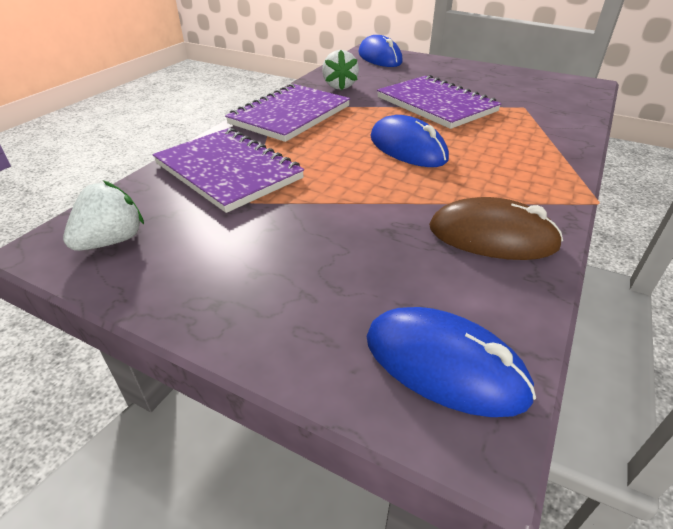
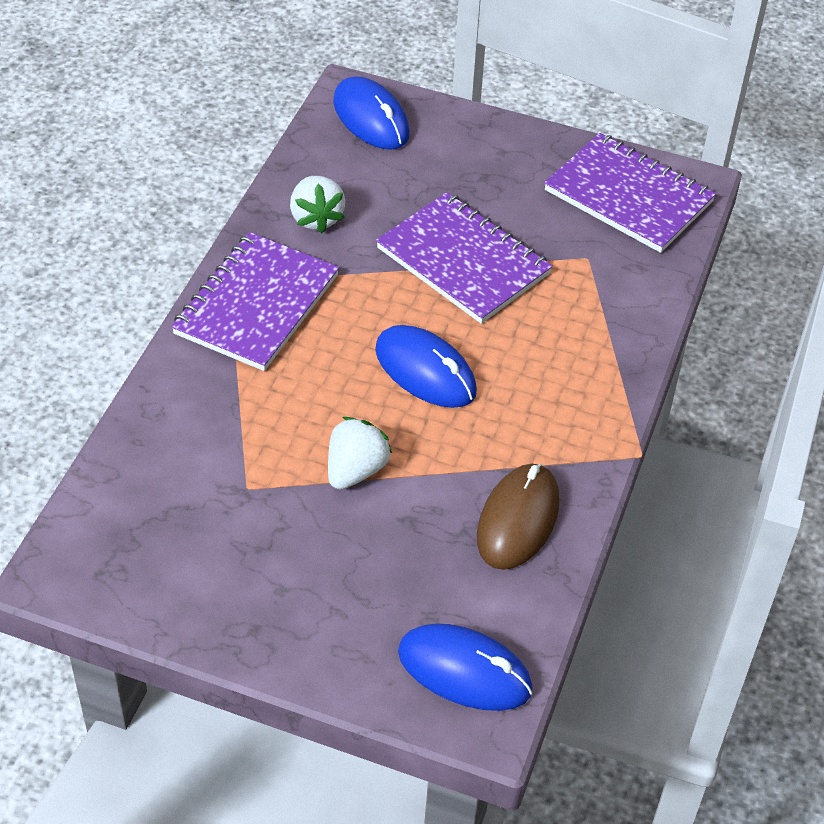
camera: 10 degrees left, 10 degrees up
(112, 241) = (117, 562): white strawberry -> white strawberry (355, 470)
(228, 171) = (206, 436): purple notebook -> purple notebook (628, 196)
(492, 237) = (518, 520): brown mouse -> brown mouse turned 75 degrees counterclockwise

